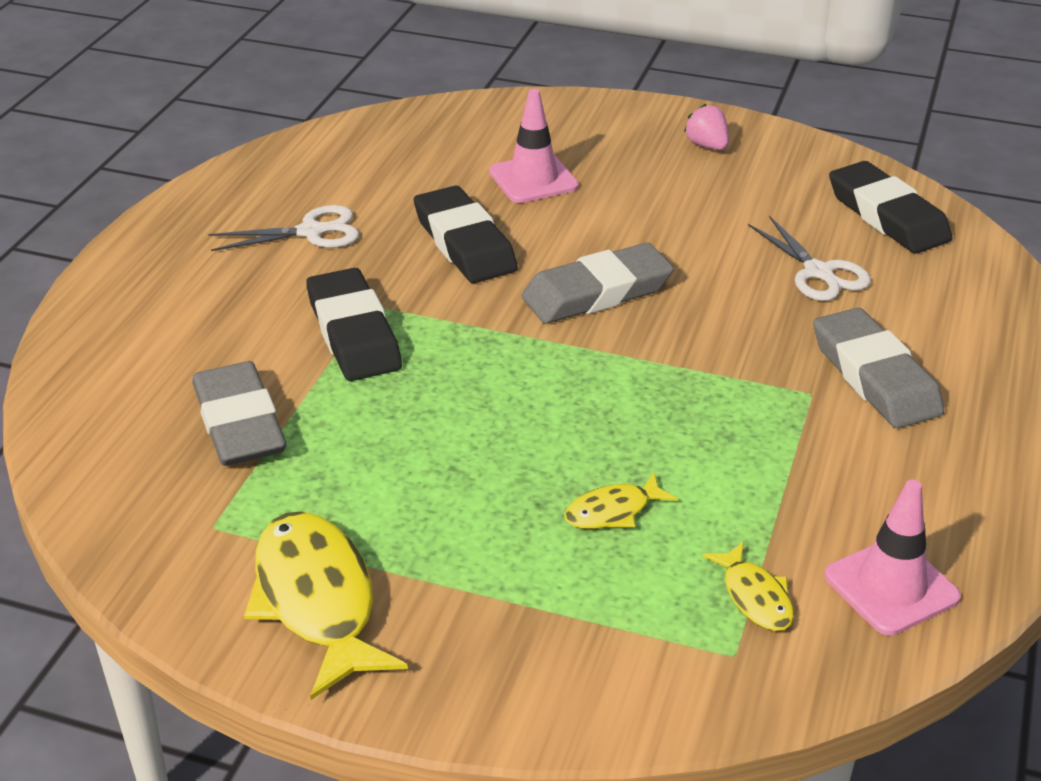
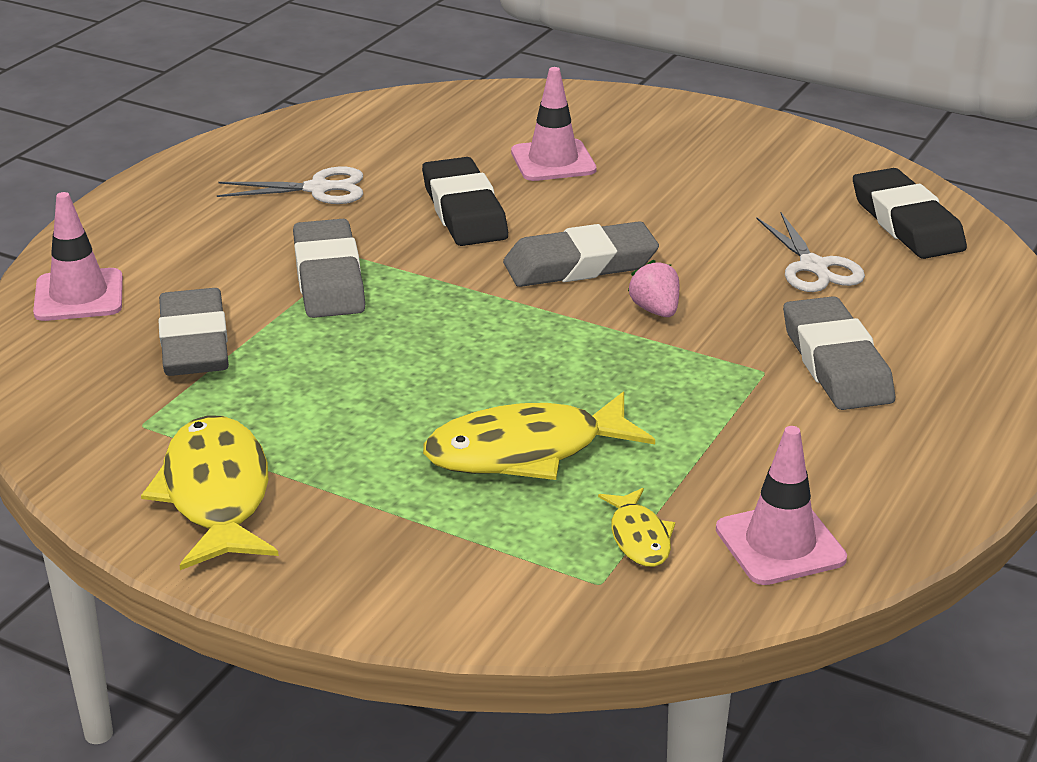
camera: 10 degrees right, 5 degrees down
(102, 381) = (79, 296): none -> pink traffic cone
(353, 333) = (329, 278): black eraser -> grey eraser
(613, 511) = (526, 451): yellow fish -> yellow fish, size x1.96
(707, 146) = (742, 145): pink strawberry -> pink strawberry (655, 310)

